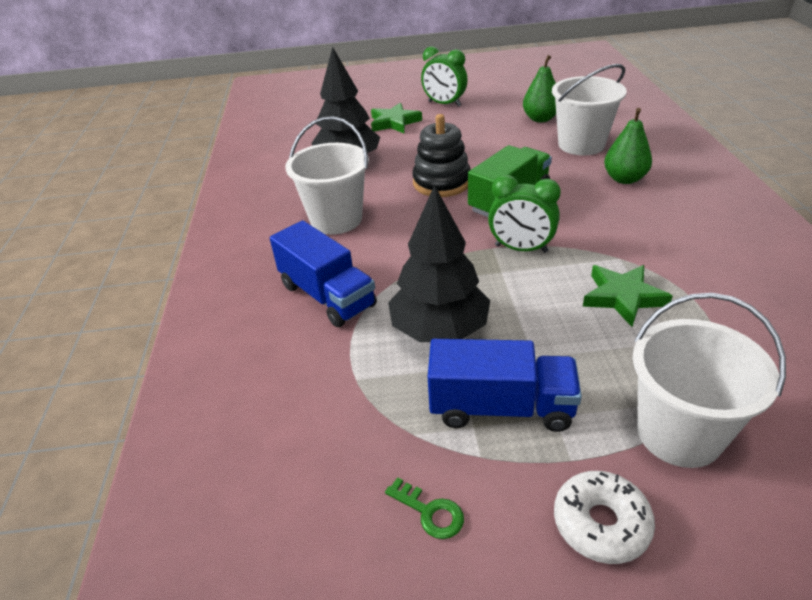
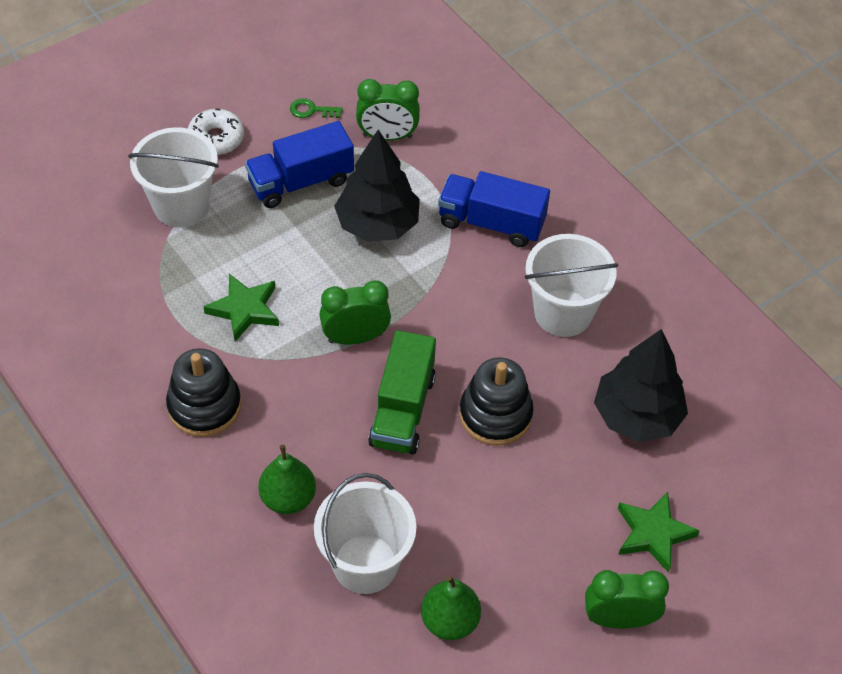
camera: 145 degrees right, 15 degrees up
(355, 426) = (387, 136): none -> green clock
(683, 240) = (204, 406): none -> black stacking toy

